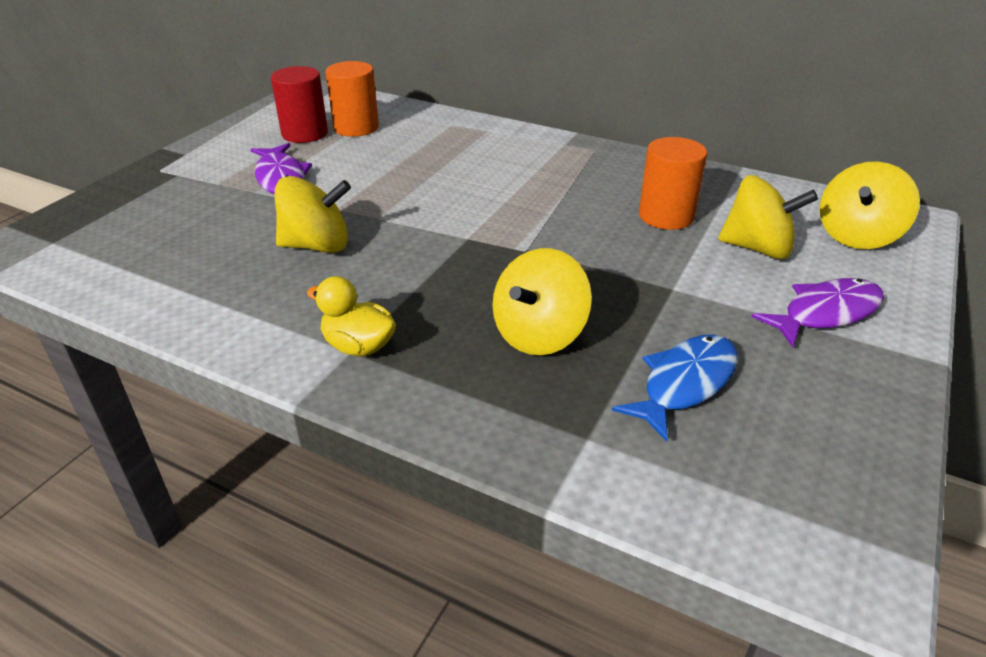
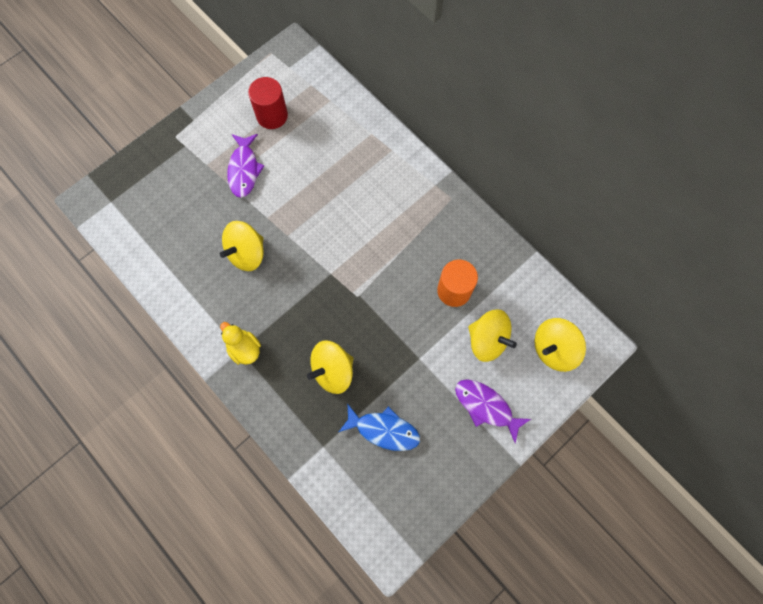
camera: 20 degrees right, 35 degrees up
(317, 246) = (247, 253): yellow spinning top -> yellow spinning top turned 120 degrees clockwise
(356, 127) = (307, 117): orange cylinder -> none
(684, 384) = (384, 430): blue fish -> blue fish turned 45 degrees clockwise
(825, 313) = (486, 406): purple fish -> purple fish turned 135 degrees counterclockwise

